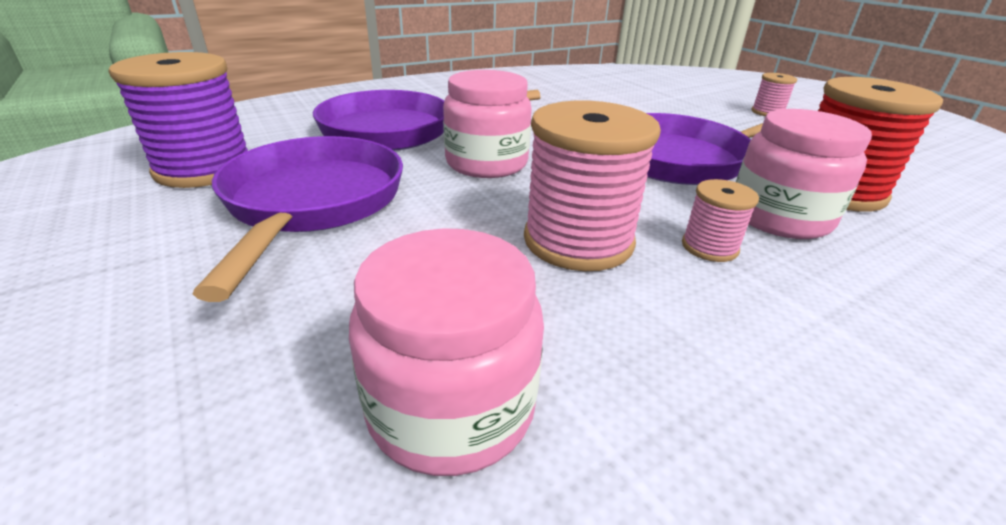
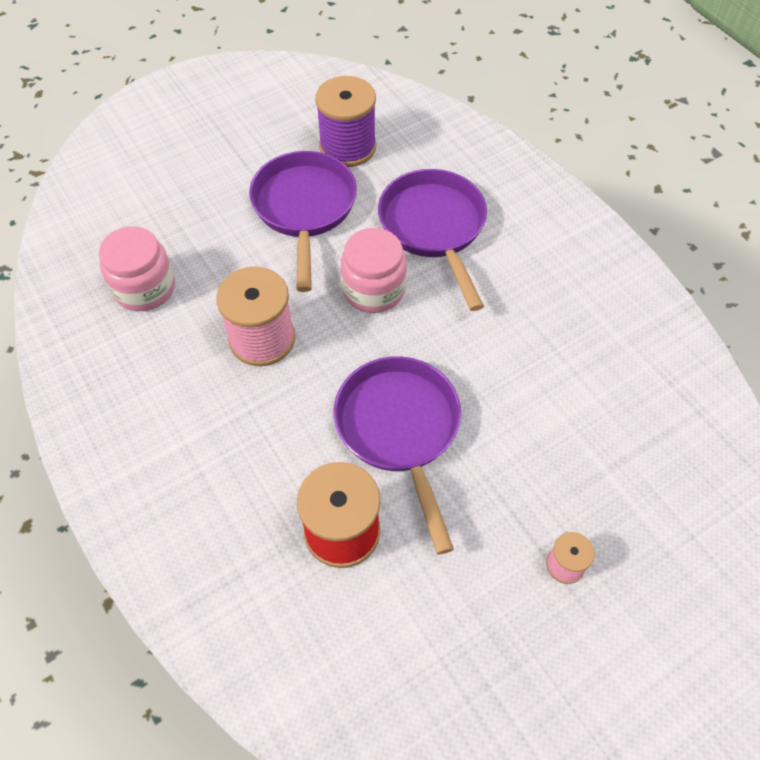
camera: 90 degrees right, 25 degrees up
(313, 203) = (304, 209): purple pan -> purple pan turned 90 degrees counterclockwise
(709, 247) = (254, 408): pink spool -> none
(779, 217) = (295, 466): pink jar -> none

